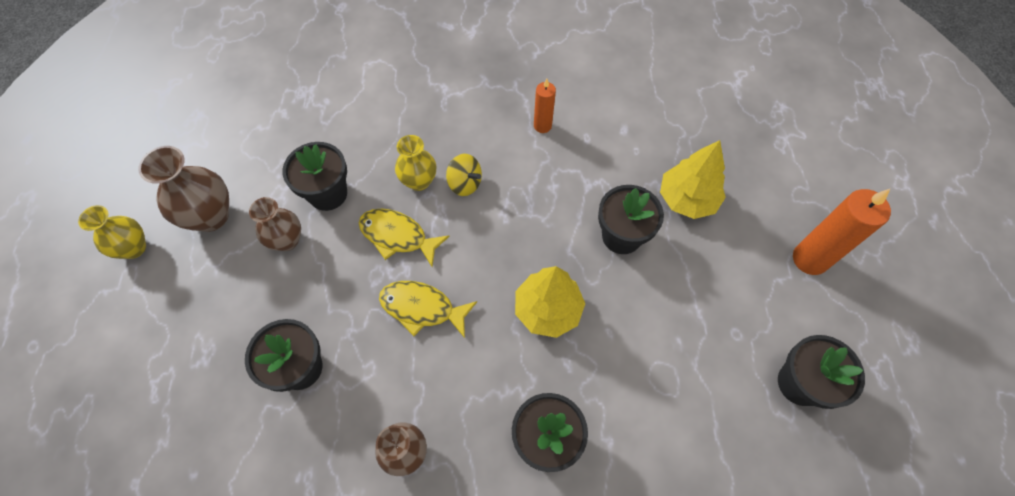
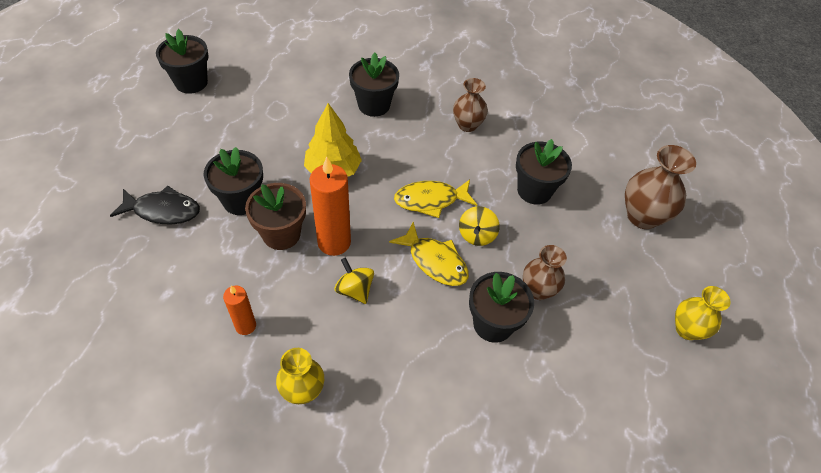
camera: 165 degrees left, 10 degrees down
(211, 216) = (613, 338): brown vase -> brown vase (642, 216)
(360, 281) = (477, 235): none -> yellow spinning top
(419, 181) = (398, 307): yellow vase -> yellow vase (303, 390)
(422, 308) = (430, 200): yellow fish -> yellow fish turned 135 degrees clockwise
(560, 214) = (281, 234): none -> brown flower pot
(687, 199) = (163, 210): yellow tree -> black fish
(810, 259) = (110, 140): orange candle -> orange candle (334, 242)

